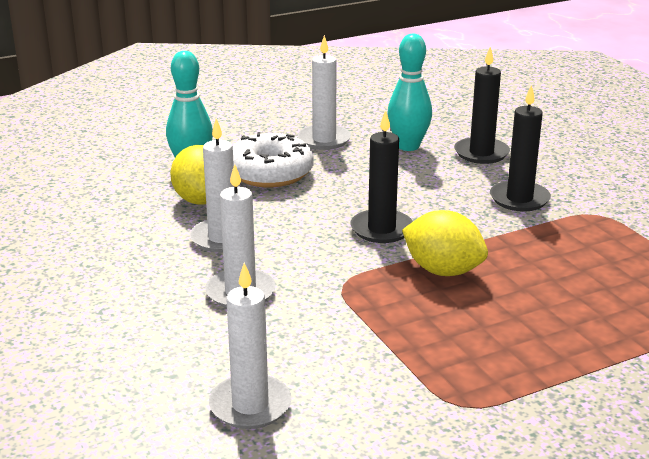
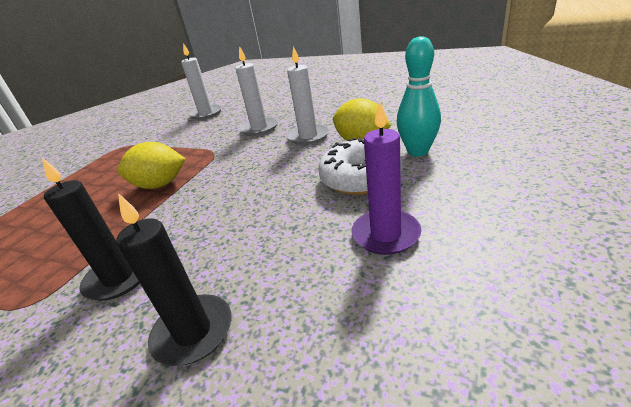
camera: 145 degrees right, 5 degrees up
(324, 140) = (386, 234): white candle -> purple candle
(381, 229) = (222, 186): black candle -> none
(408, 146) = (292, 284): turquoise bowling pin -> none

